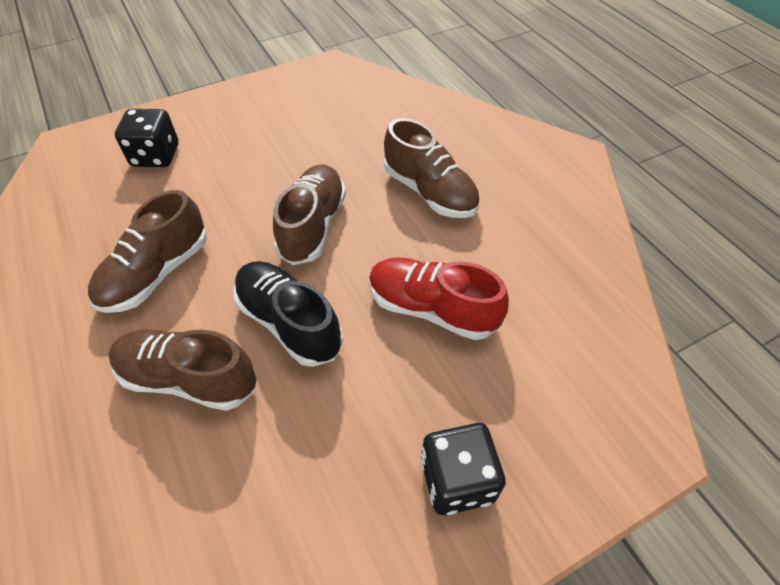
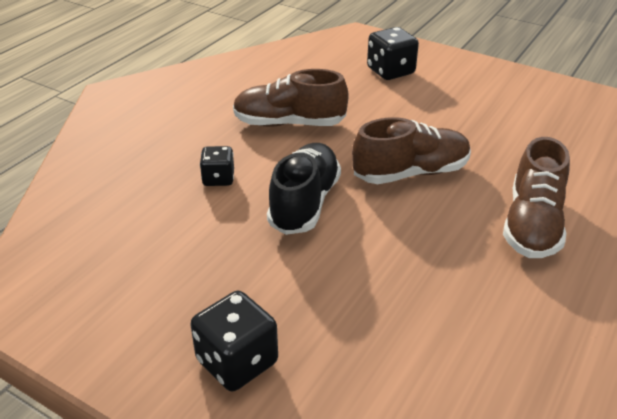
camera: 60 degrees right, 15 degrees down
(189, 379) = (218, 179): brown shoe -> black dice
(432, 309) = (395, 280): red shoe -> none

